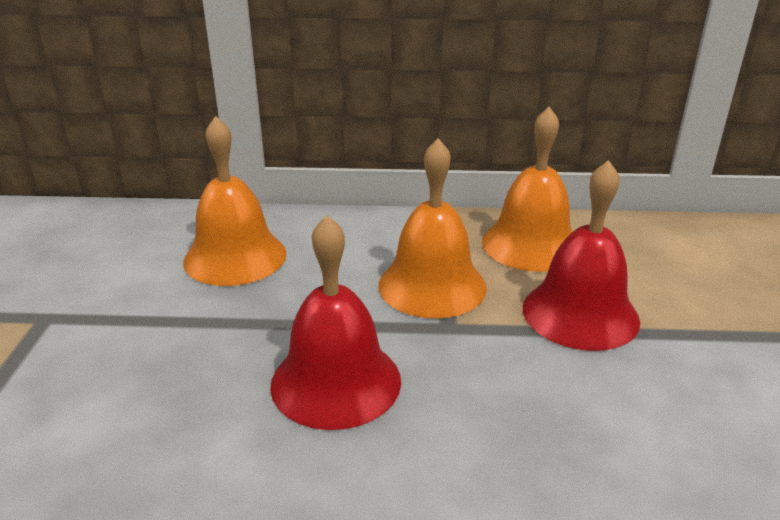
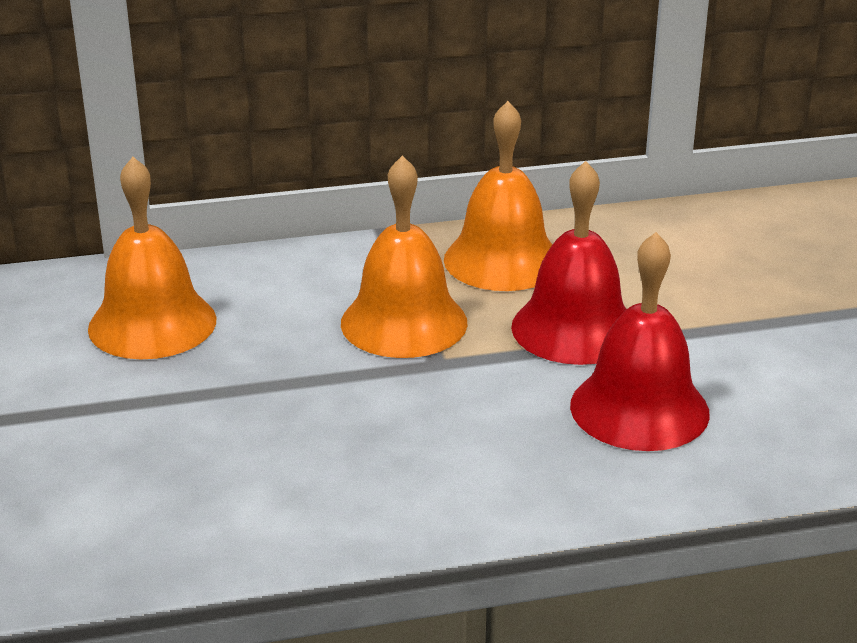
camera: 15 degrees left, 0 degrees up
(336, 381) = (338, 434): red bell -> red bell (639, 408)

